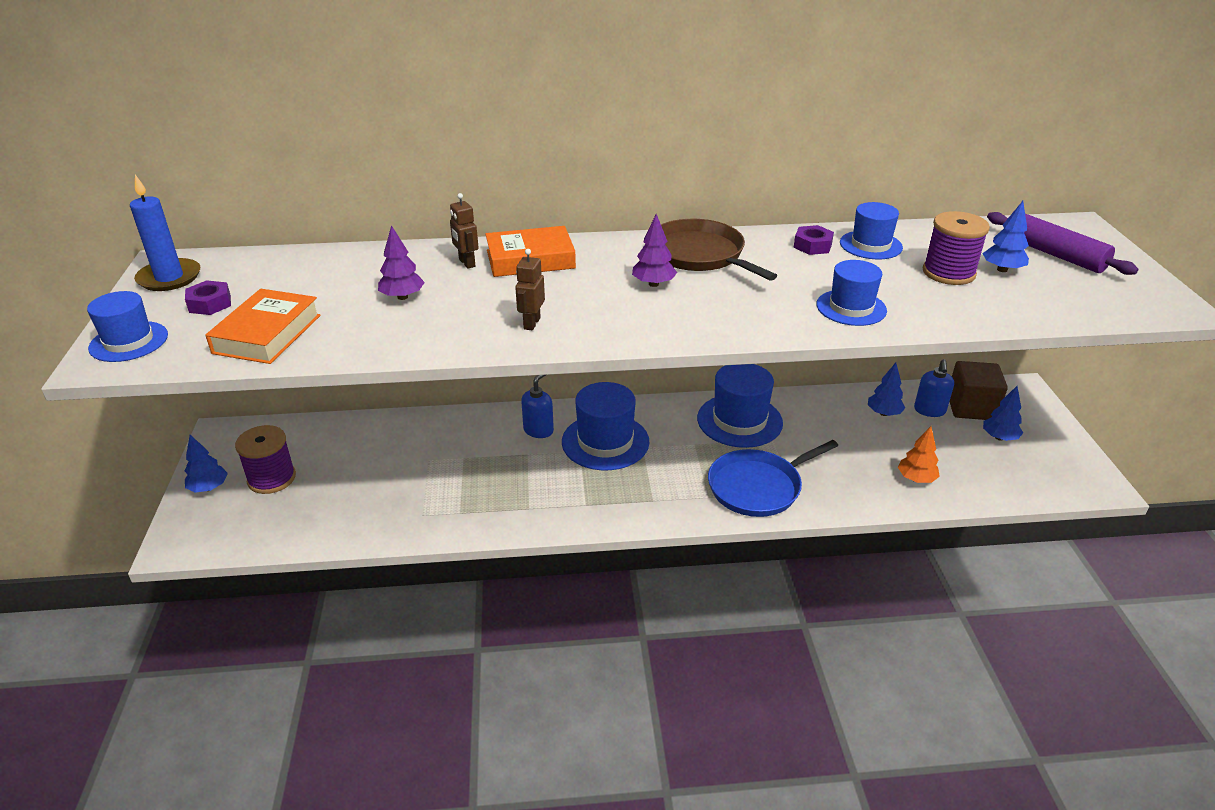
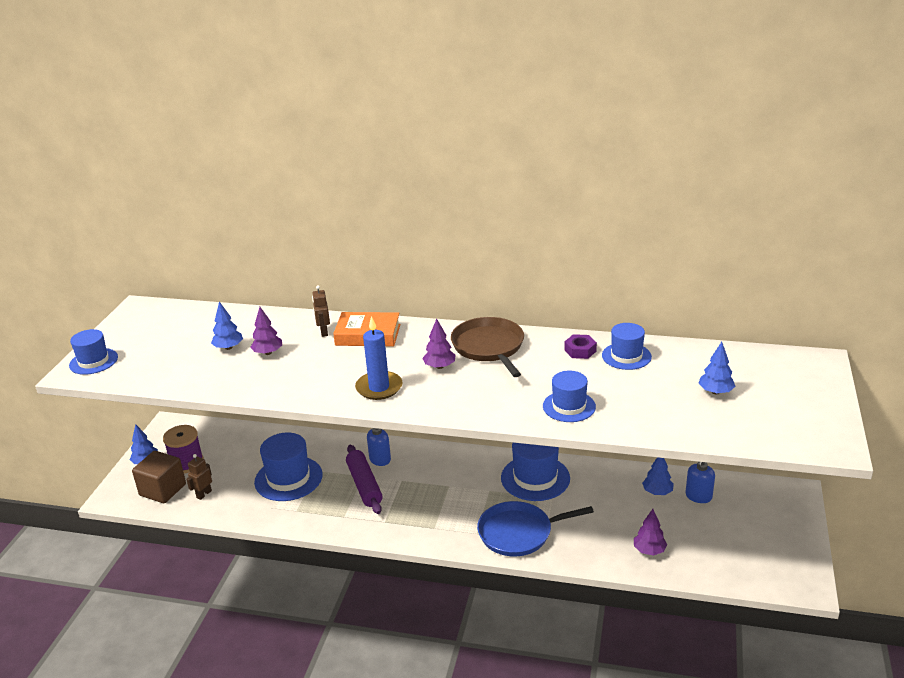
camera: 20 degrees right, 5 degrees down
(169, 278) = (136, 318): blue candle -> blue candle (379, 388)
(210, 304) = (151, 341): purple nut -> none
(267, 334) = (173, 368): orange book -> none
(531, 323) = (338, 385): brown robot -> brown robot (204, 494)
(605, 442) = (424, 477): blue hat -> blue hat (288, 478)
(916, 479) = (649, 550): orange tree -> purple tree
(948, 273) = (669, 388): purple spool -> none
(971, 407) = (737, 500): brown cube -> brown cube (163, 490)
(999, 437) = (744, 530): blue tree -> blue tree (228, 347)
(1054, 254) = (772, 384): purple rolling pin -> purple rolling pin (364, 485)

